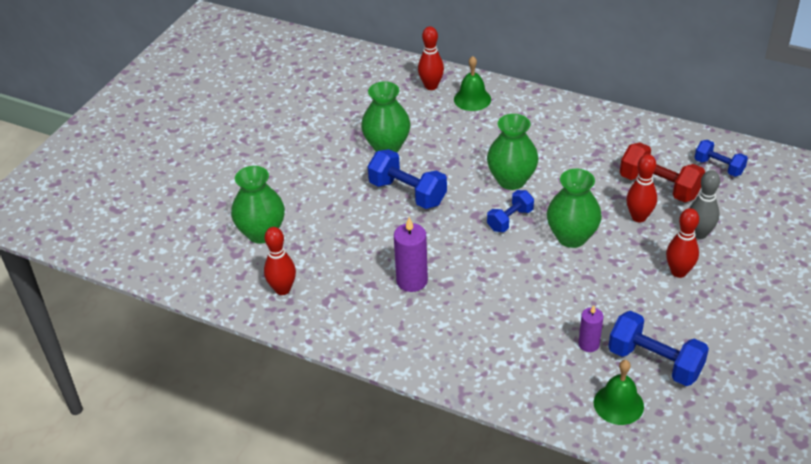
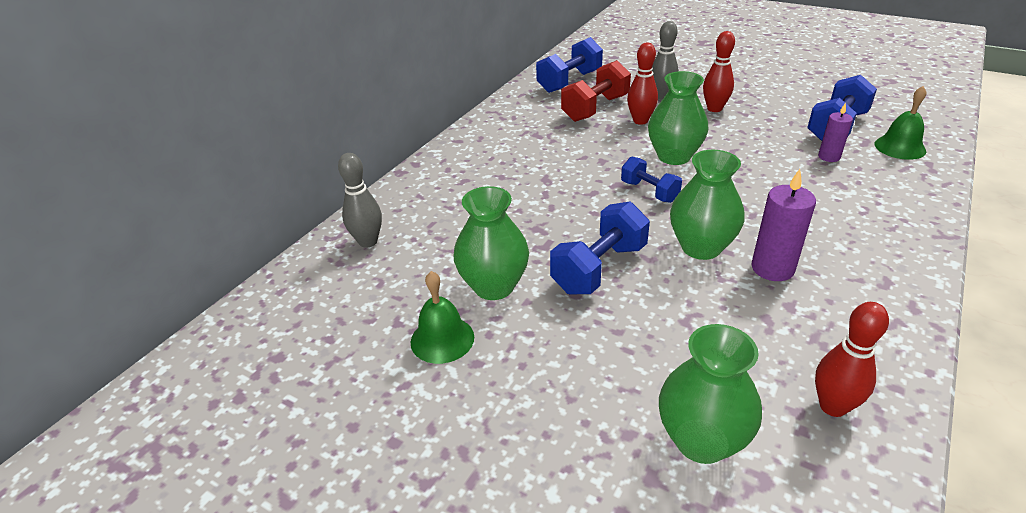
camera: 85 degrees left, 5 degrees down
(431, 86) = (368, 242): red bowling pin -> grey bowling pin
(472, 99) = (413, 209): green bell -> green bell (442, 339)
(511, 180) = (579, 187): green vase -> green vase (701, 247)
(718, 167) = (569, 82): blue dumbbell -> blue dumbbell, size x1.59

